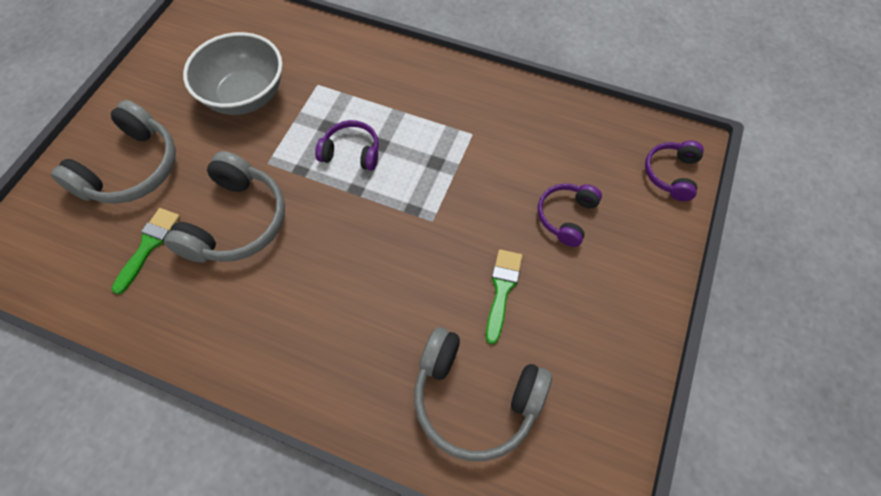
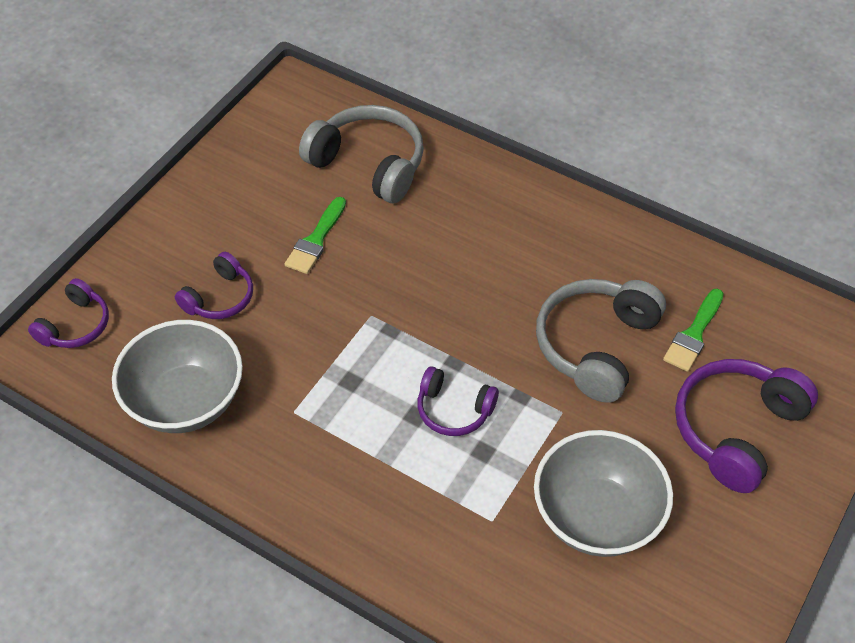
camera: 170 degrees left, 10 degrees down
(131, 169) = (736, 430): grey headphones -> purple headphones
(555, 129) = (186, 401): none -> grey bowl

